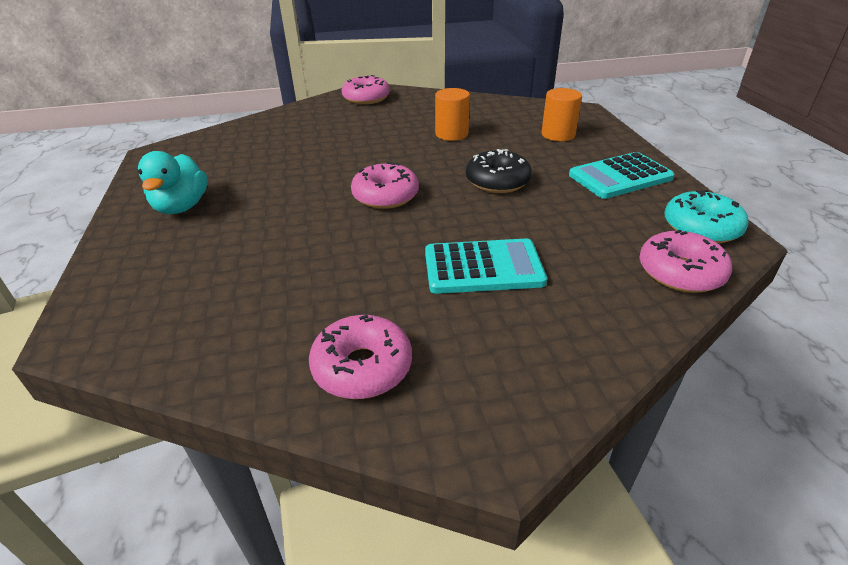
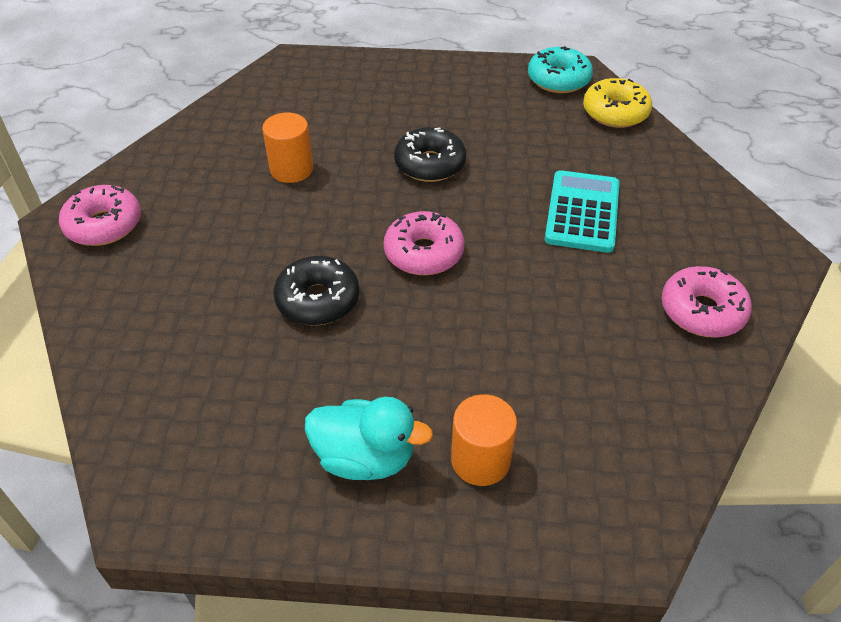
camera: 75 degrees left, 10 degrees up
(322, 166) = (318, 300): none -> black donut
(558, 134) = (344, 94): orange cylinder -> orange cylinder (480, 460)
(620, 177) = (457, 88): turquoise calculator -> none
(680, 272) = (615, 112): pink donut -> yellow donut

